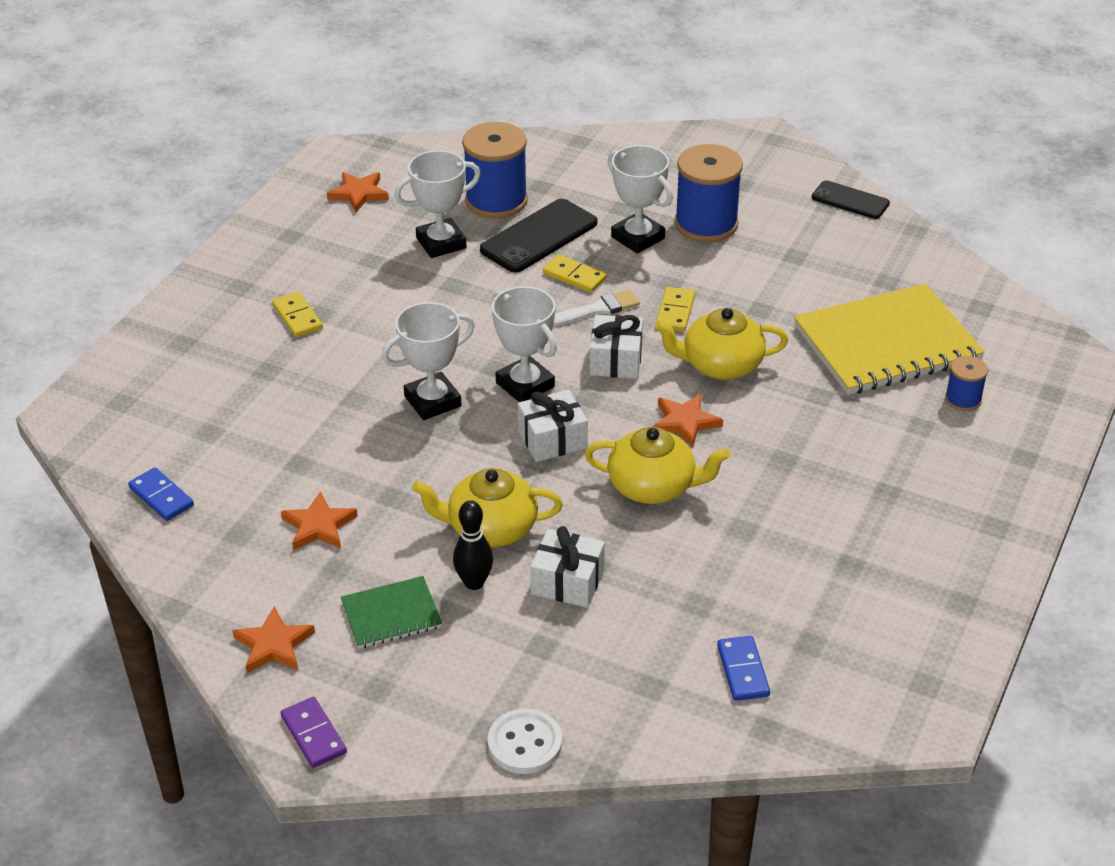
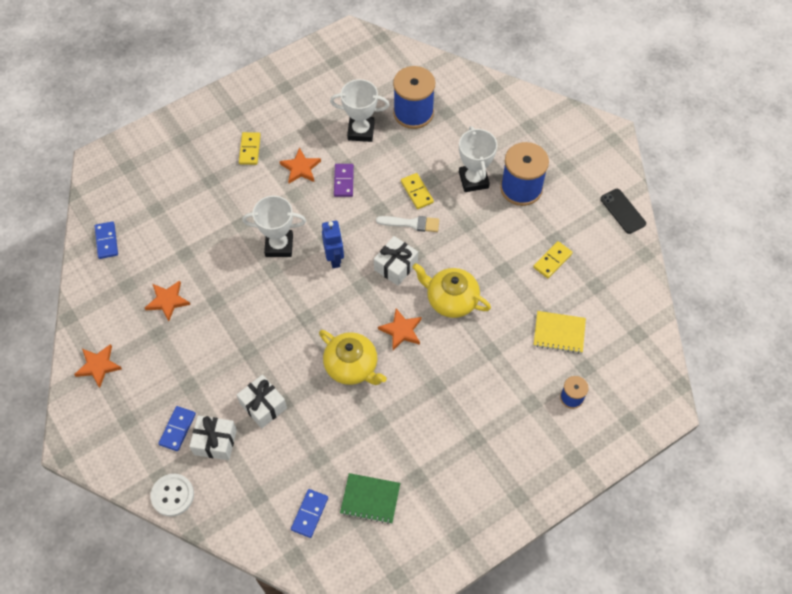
camera: 30 degrees right, 20 degrees up
(314, 734) = (81, 432): purple domino -> purple domino (344, 181)
(359, 194) = (341, 72): orange star -> orange star (300, 168)
(391, 615) = (164, 378): green notebook -> green notebook (370, 499)
(464, 664) = (177, 429): none -> blue domino
(474, 582) = (217, 380): black bowling pin -> none
(491, 528) = (249, 349): yellow teapot -> none
(525, 385) = (334, 259): white trophy -> blue robot
(539, 237) = (418, 152): black phone -> none
(552, 439) = (322, 305): white gift -> white gift (215, 442)
(675, 312) = (454, 247): yellow domino -> yellow domino (552, 261)
(887, 343) = (559, 333): yellow notebook -> yellow notebook, size x0.49

